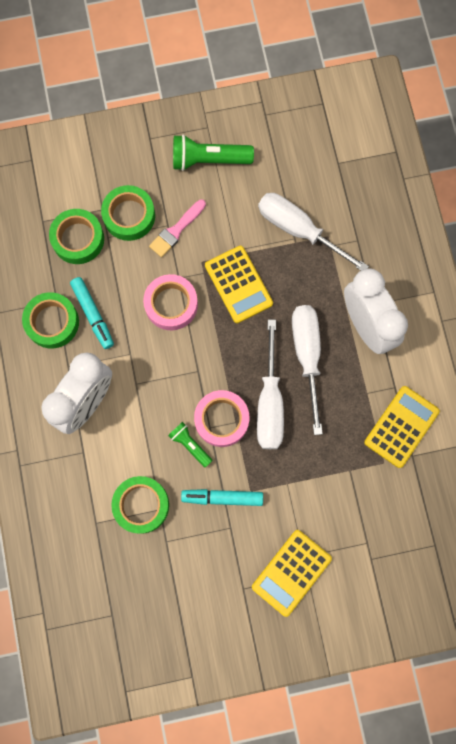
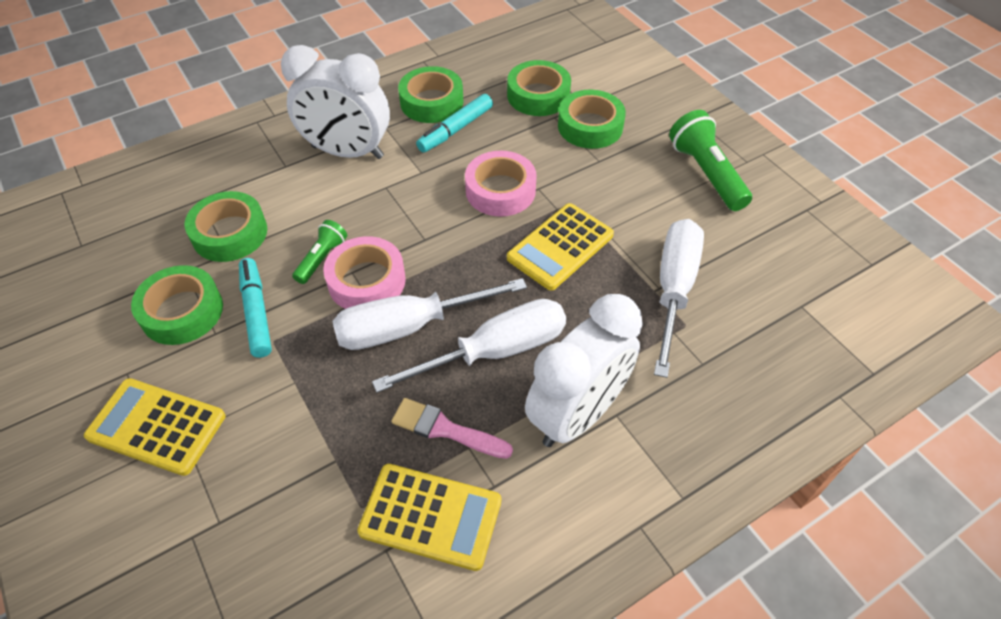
camera: 70 degrees right, 25 degrees down
(176, 230) = (597, 169): pink brush -> pink brush (445, 429)
(204, 547) = (182, 311): none -> green tape

